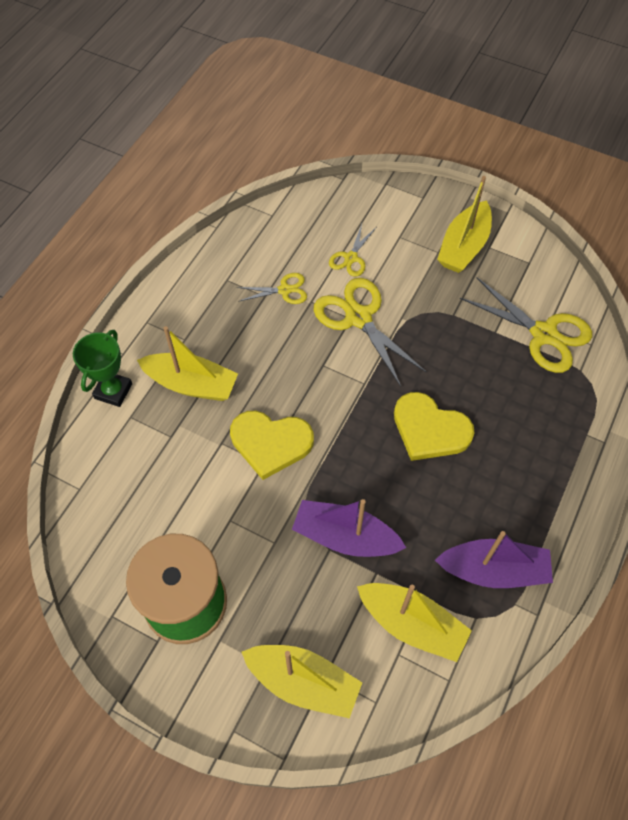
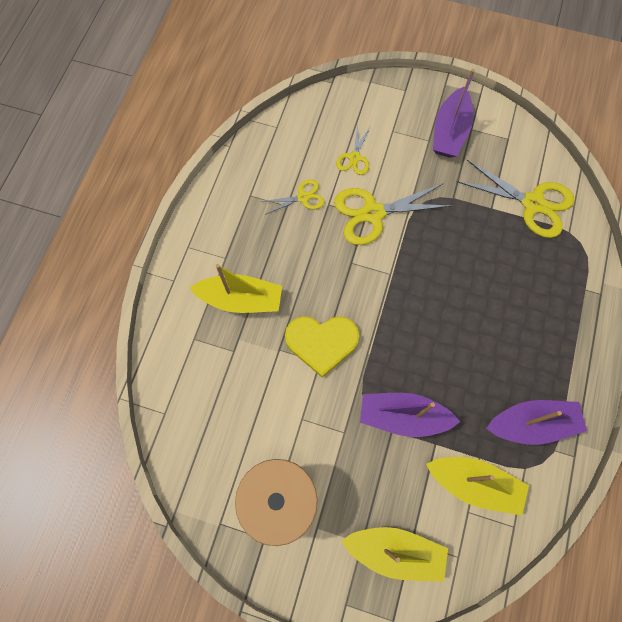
camera: 10 degrees left, 10 degrees up
(113, 391) = (173, 317): green trophy -> none
(358, 317) = (373, 213): yellow scissors -> yellow scissors turned 60 degrees counterclockwise
(430, 429) = (454, 307): yellow heart -> none
(463, 246) = (449, 132): yellow boat -> purple boat

